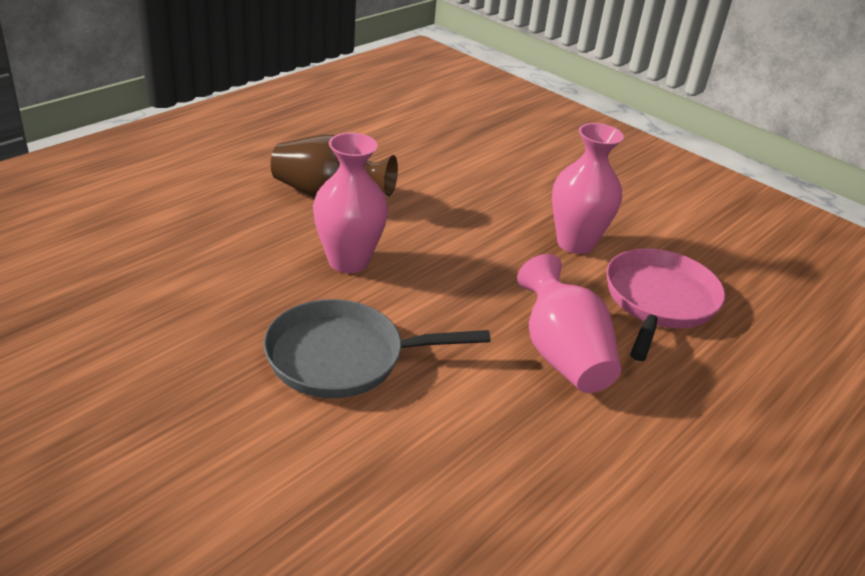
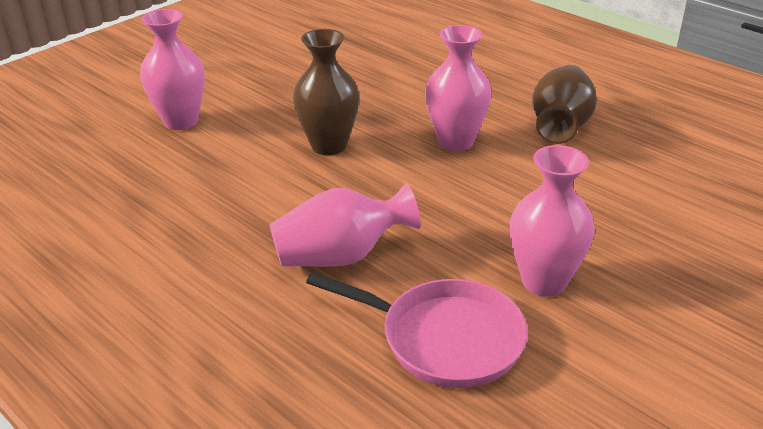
camera: 95 degrees right, 0 degrees up
(241, 523) = (181, 121): none -> pink vase
(343, 357) = (329, 145): grey pan -> brown vase

